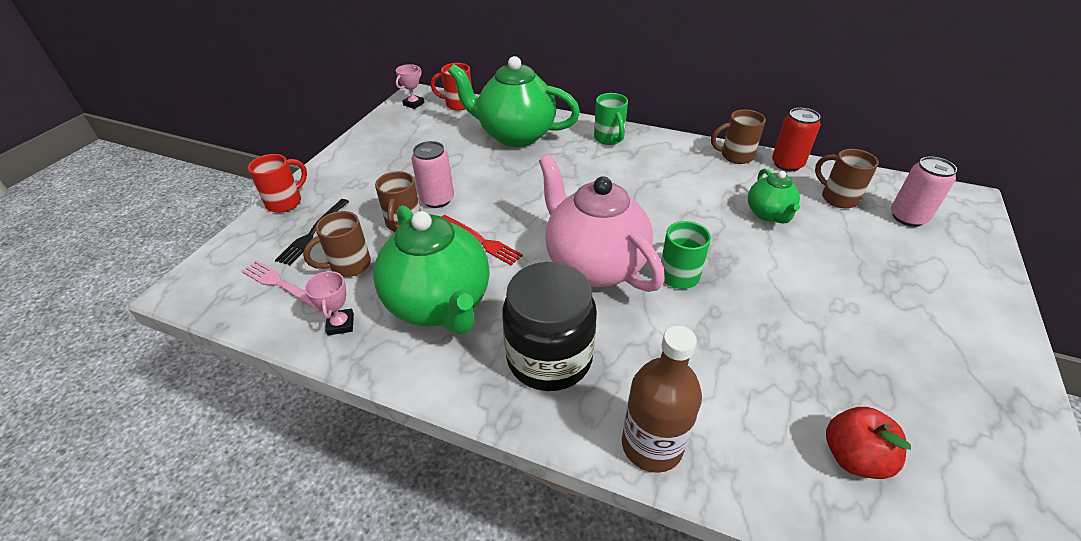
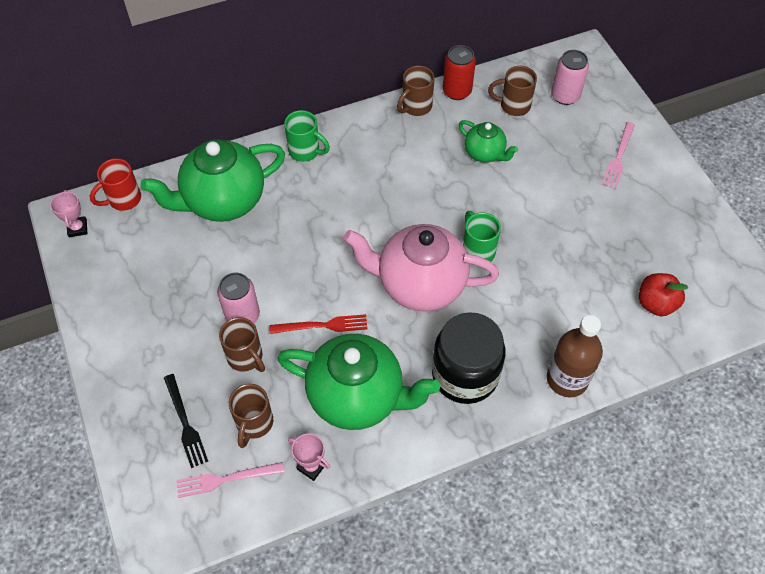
camera: 45 degrees left, 15 degrees up
(286, 202) = (116, 417): red mug -> none
(931, 294) = (618, 157): none -> pink fork

